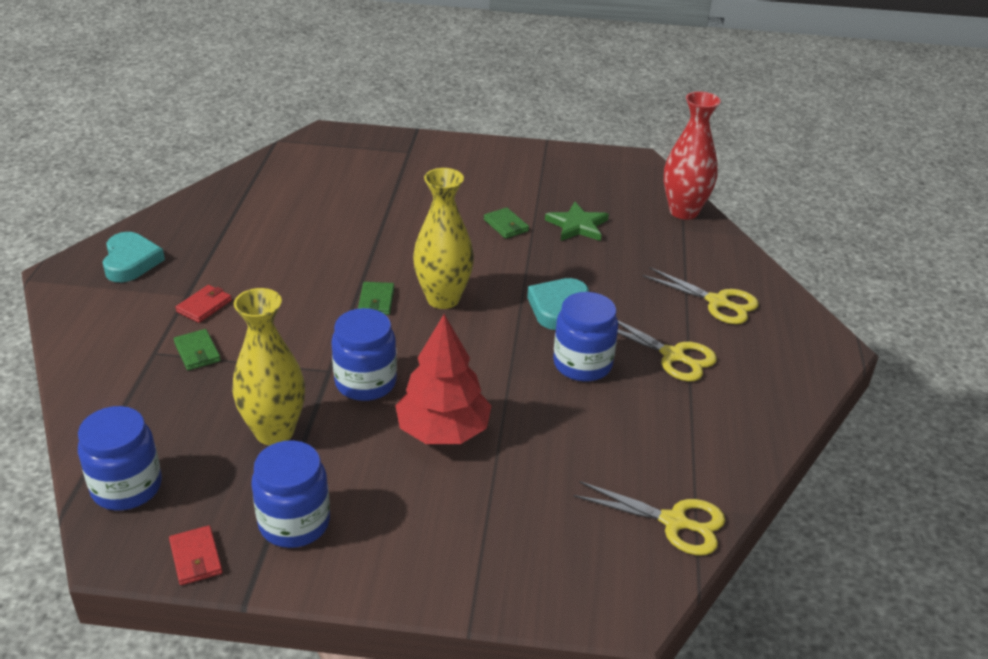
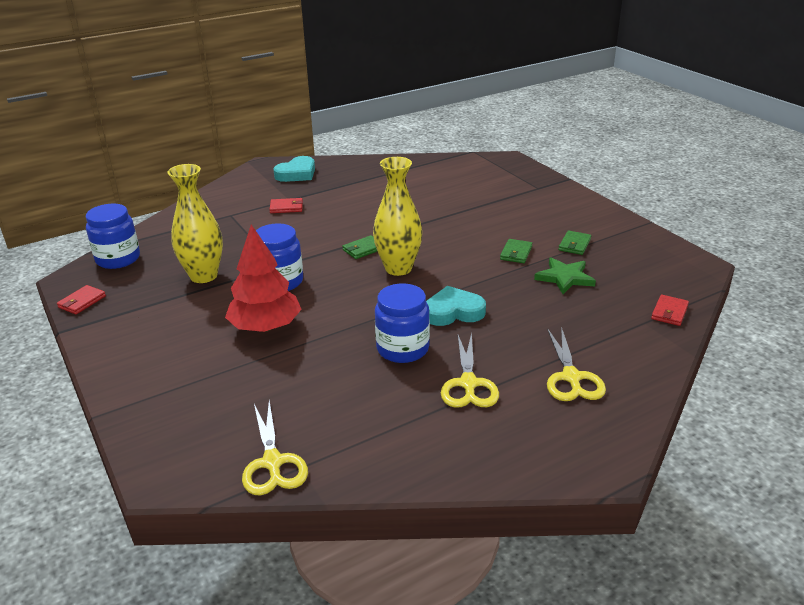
camera: 55 degrees right, 5 degrees down
(197, 352) = (245, 224): green wallet -> green wallet (574, 245)
(294, 523) = (134, 317): blue jar -> none
(683, 211) = (669, 312): red vase -> red wallet

